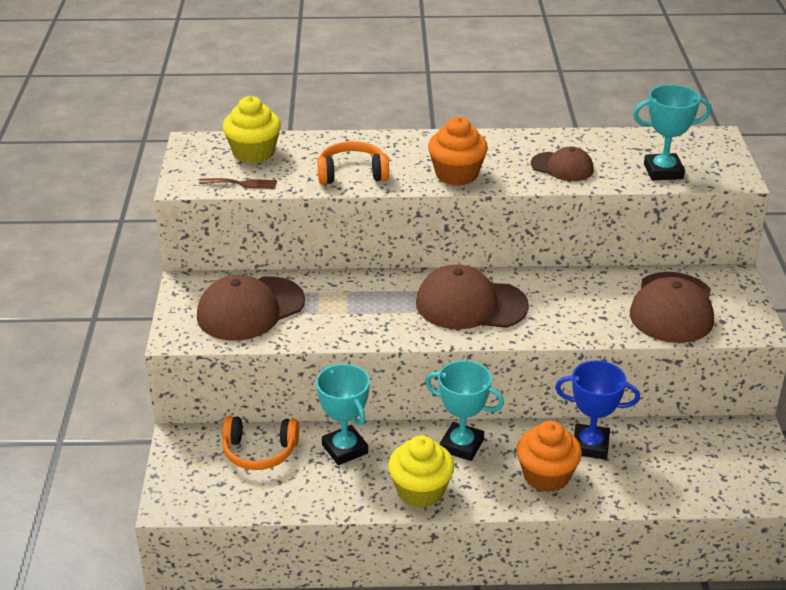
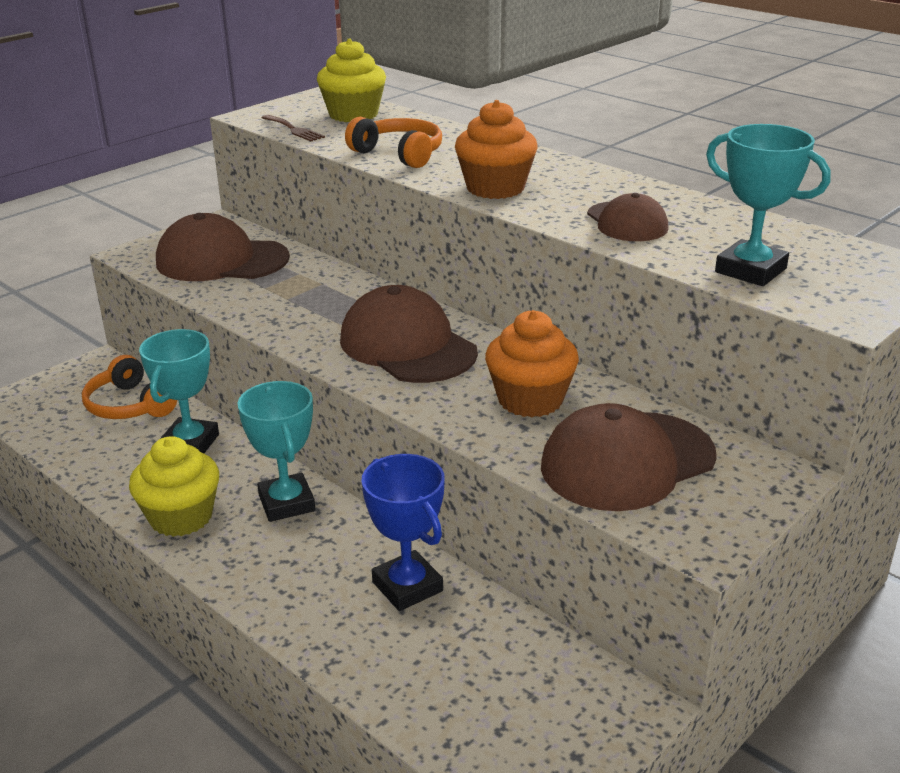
camera: 45 degrees right, 5 degrees down
(546, 476) = (310, 584): orange cupcake -> orange cupcake (530, 400)

